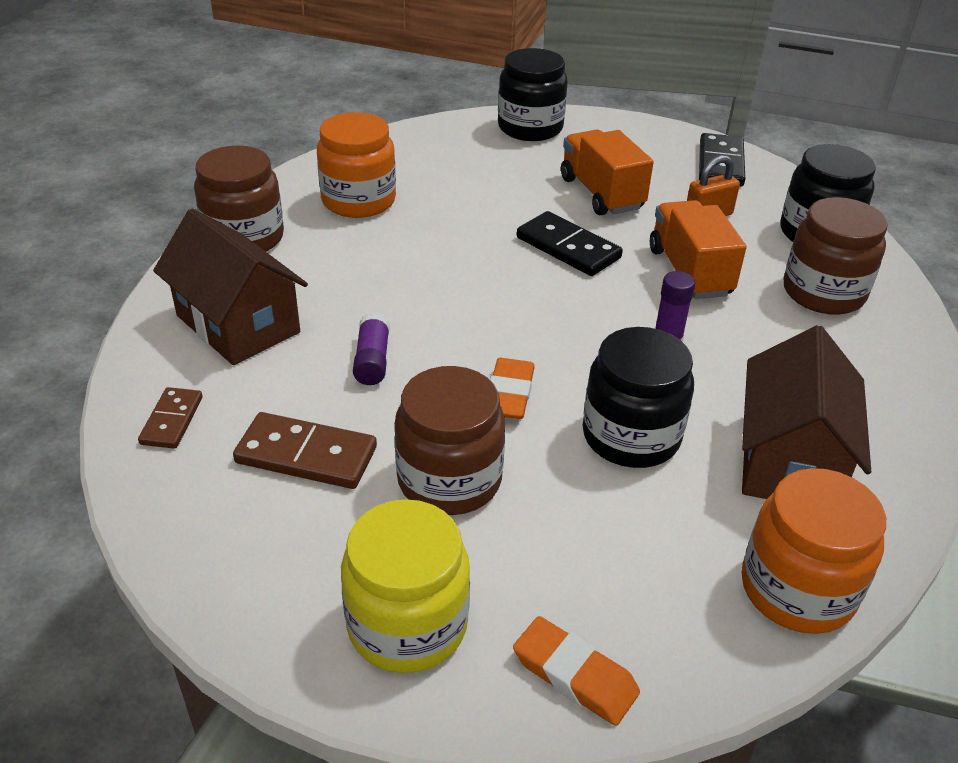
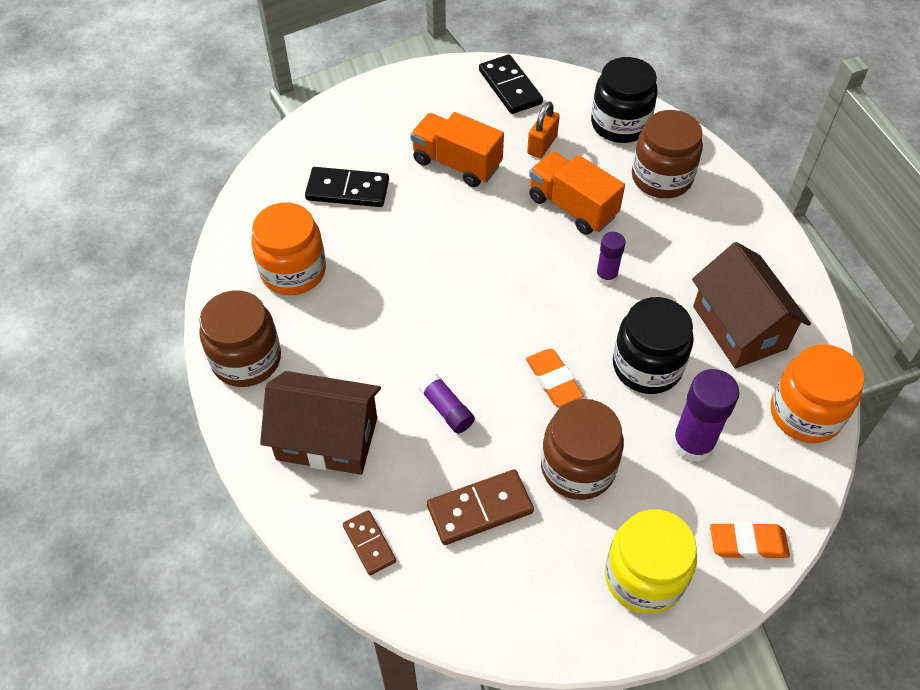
camera: 35 degrees left, 15 degrees up
(530, 128) = (347, 120): black jar -> none
(568, 248) = (480, 230): black domino -> black domino (347, 190)
(610, 534) = (693, 443): none -> purple glue stick

